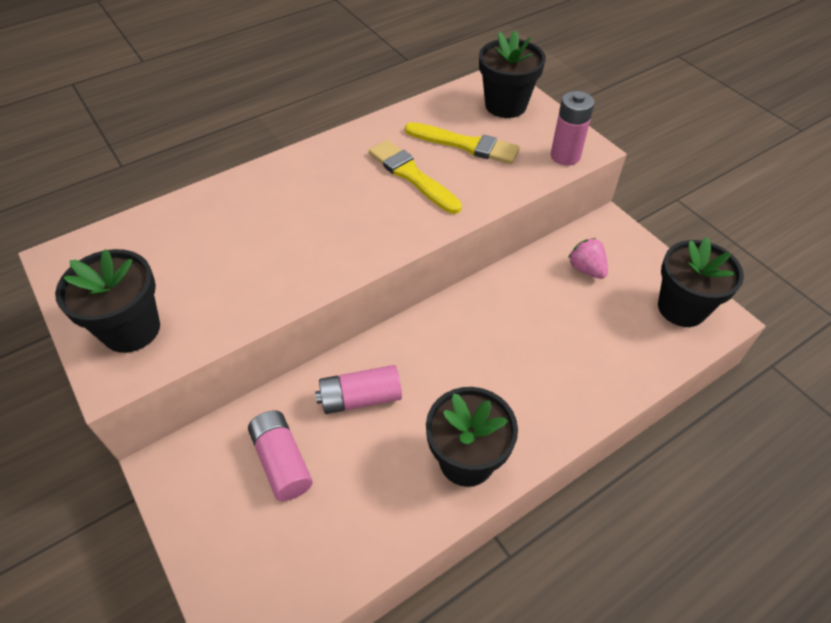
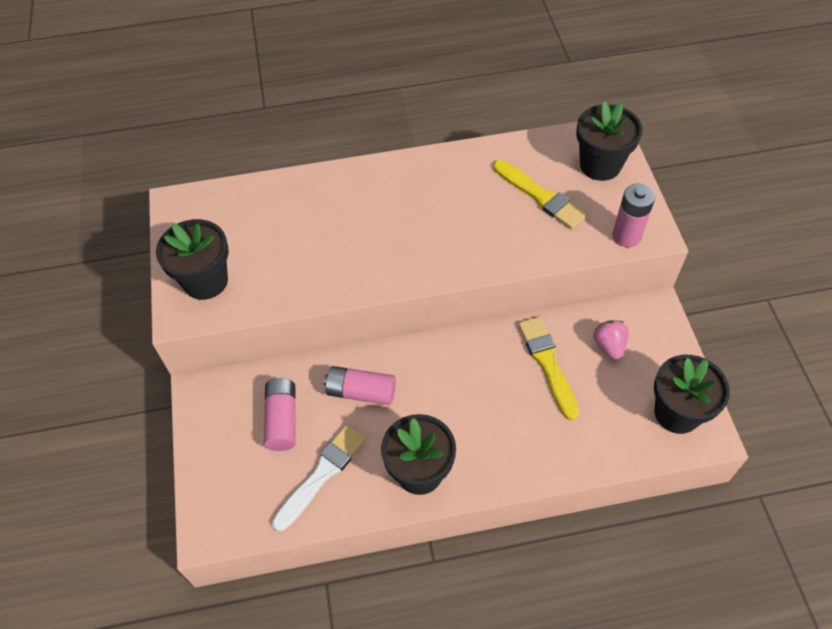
camera: 25 degrees right, 5 degrees up
(357, 506) = (322, 474): none -> white brush
(412, 176) = (477, 213): yellow brush -> yellow brush (548, 363)

